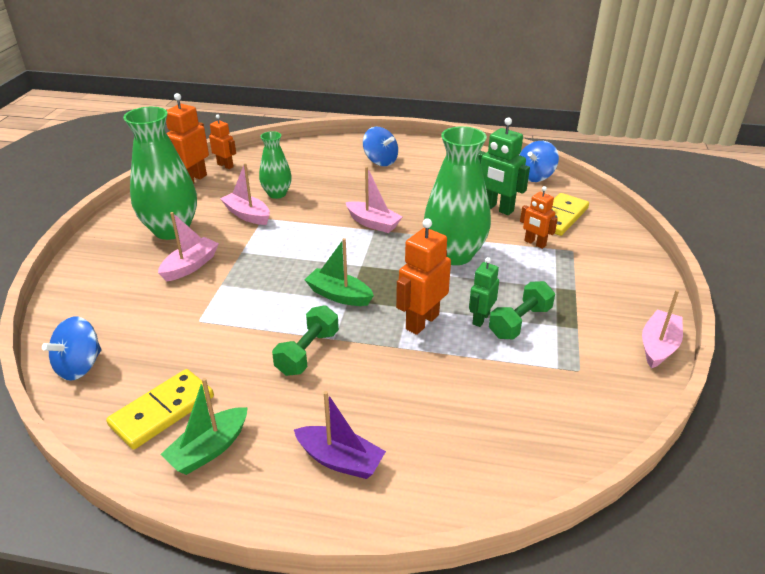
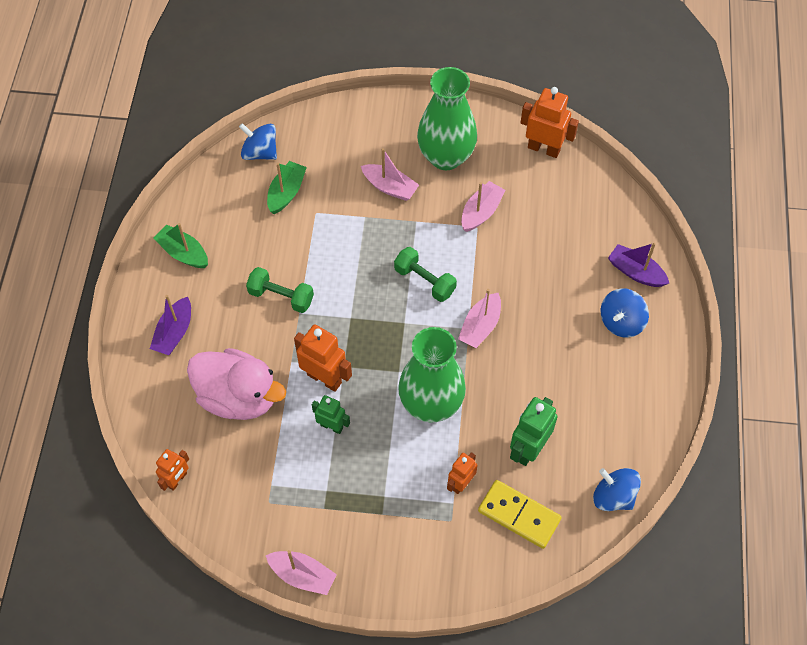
camera: 85 degrees right, 25 degrees up
(162, 411) = (217, 216): yellow domino -> none
(225, 165) = (581, 170): orange robot -> orange robot (177, 480)
(277, 194) = (527, 230): green vase -> none
(335, 152) = (635, 272): none -> purple boat
(339, 295) = (357, 309): green boat -> green boat (286, 192)
(443, 394) = (238, 397): none -> pink duck
(520, 322) = (329, 459): green dumbbell -> green dumbbell (425, 281)

